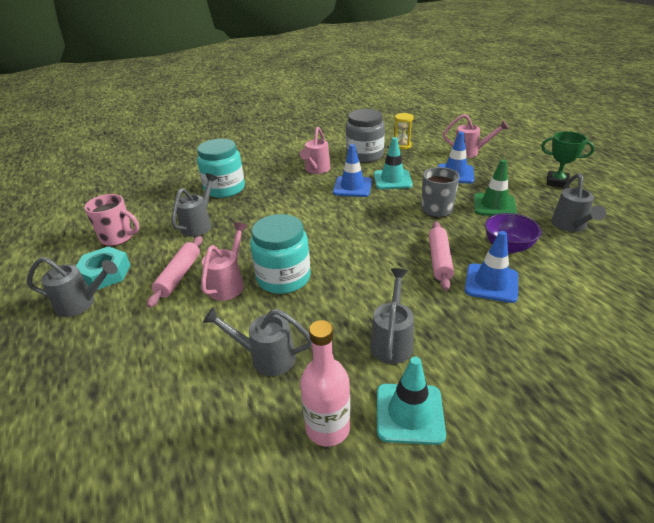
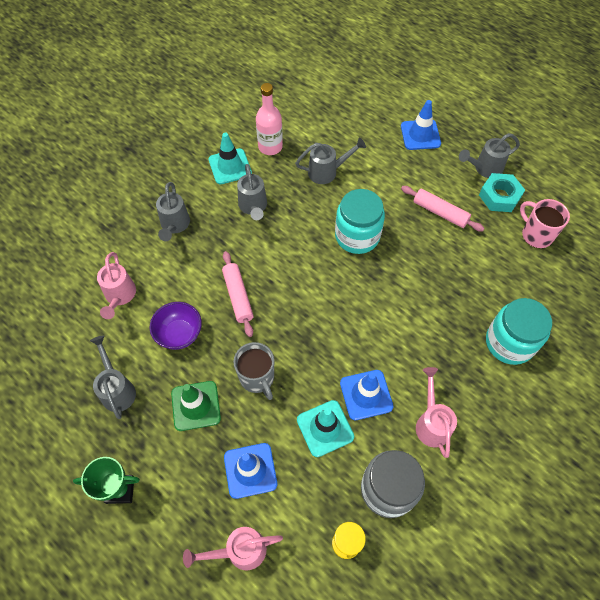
camera: 155 degrees right, 25 degrees up
(118, 237) = (536, 235): pink mug -> pink mug turned 60 degrees clockwise
(179, 276) = (440, 212): pink rolling pin -> pink rolling pin turned 45 degrees counterclockwise
(199, 225) = (480, 274): grey watering can -> grey watering can (174, 225)
(228, 283) = (395, 217): pink watering can -> pink watering can (120, 296)
(491, 283) = (192, 282): blue traffic cone -> blue traffic cone (420, 135)

